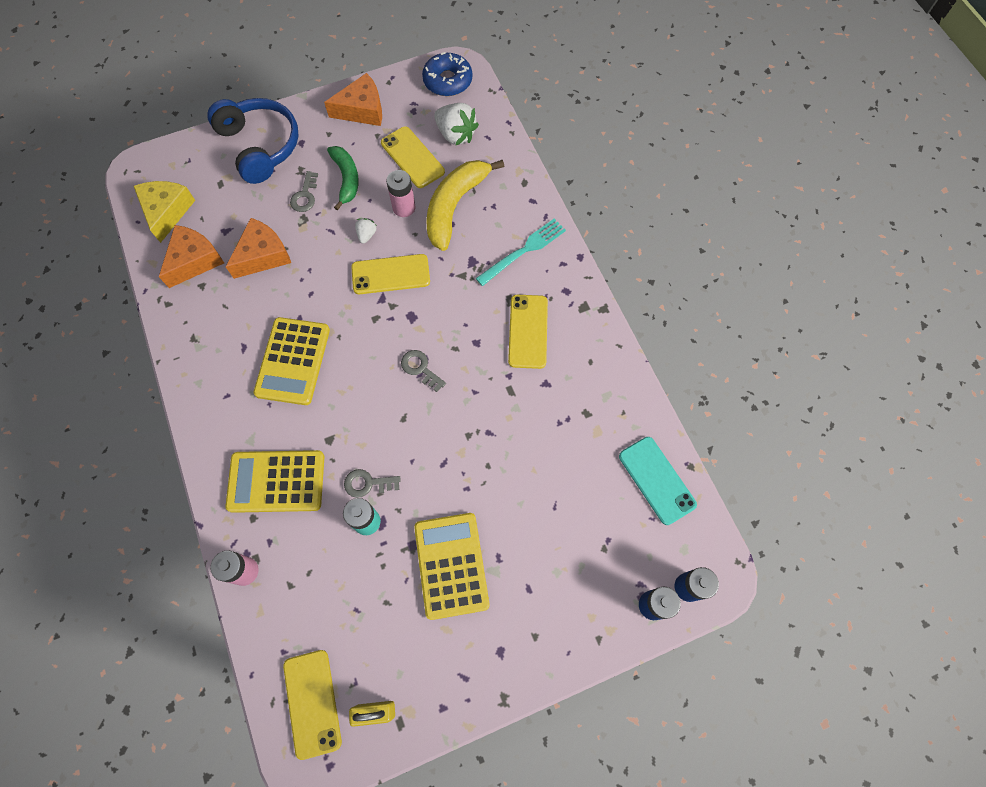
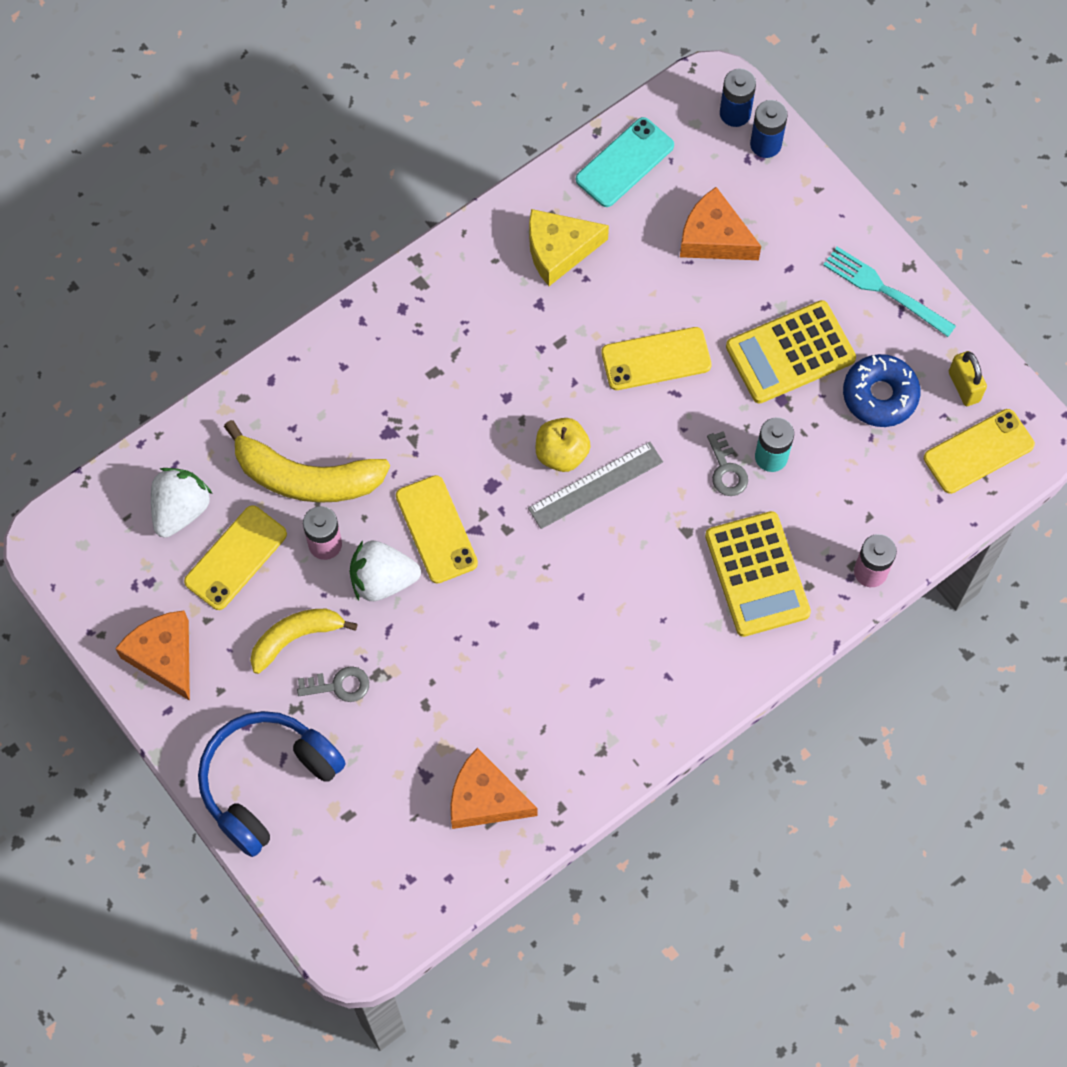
camera: 105 degrees left, 0 degrees up
(167, 211) = (415, 872): yellow cheese -> yellow cheese (559, 250)
(263, 255) = (451, 707): orange cheese -> orange cheese (714, 237)
(293, 361) = (597, 611): yellow calculator -> none
(346, 179) = (296, 637): green banana -> yellow banana
(366, 235) = (382, 580): white strawberry -> white strawberry, size x1.98
(387, 385) = (595, 485): none -> grey ruler
(420, 368) = (561, 453): grey key -> yellow apple
(447, 81) = (80, 548): blue donut -> blue donut (880, 395)
(523, 251) = (355, 372): turquoise fork -> turquoise fork (884, 290)
(528, 331) = (473, 340): yellow phone -> yellow phone (656, 359)

